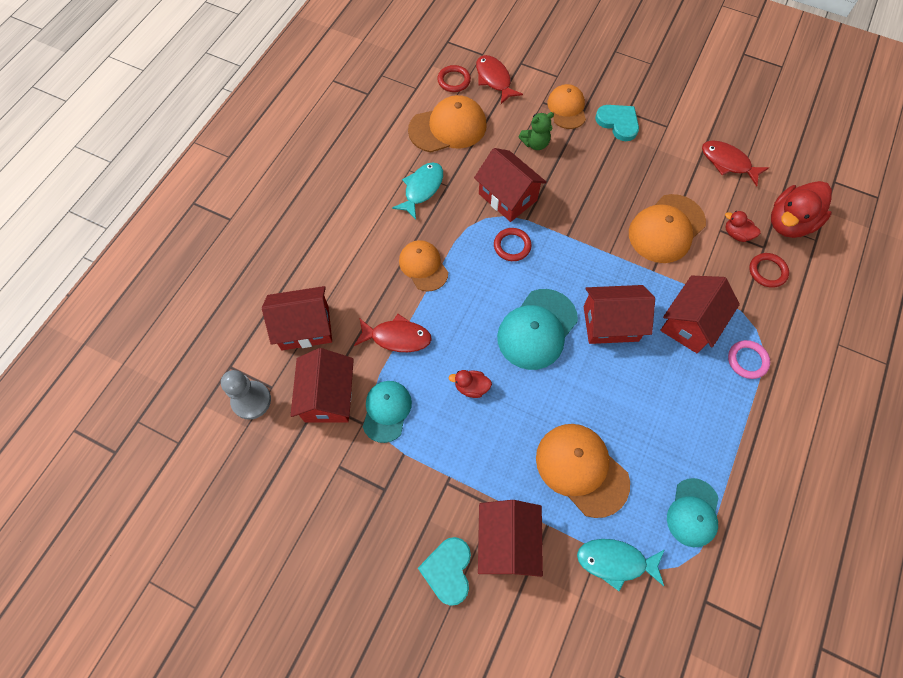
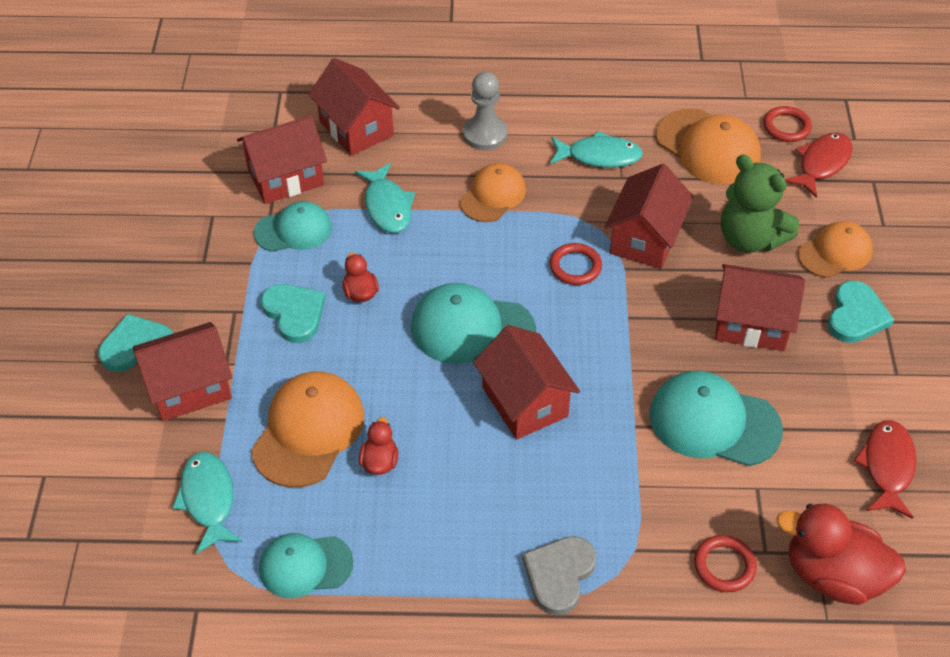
camera: 65 degrees right, 15 degrees down
(251, 400) = (251, 122): grey pawn -> grey pawn (485, 134)
(397, 337) = (387, 206): red fish -> turquoise fish
(469, 440) = (294, 313): none -> turquoise heart
(535, 143) = (750, 239): green teddy bear -> green teddy bear, size x1.67
(666, 229) = (714, 422): orange cap -> turquoise cap
(690, 323) = (577, 491): red house -> red house (751, 324)
(736, 234) = (764, 510): red duck -> red duck (379, 462)
(747, 360) = (559, 575): pink ring -> grey heart

